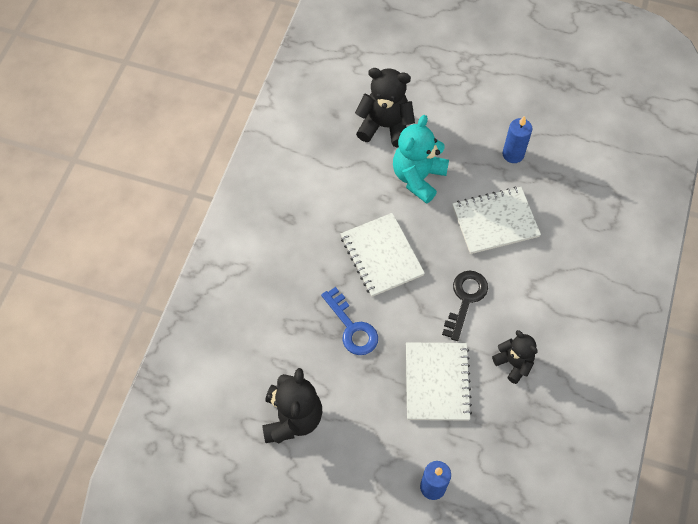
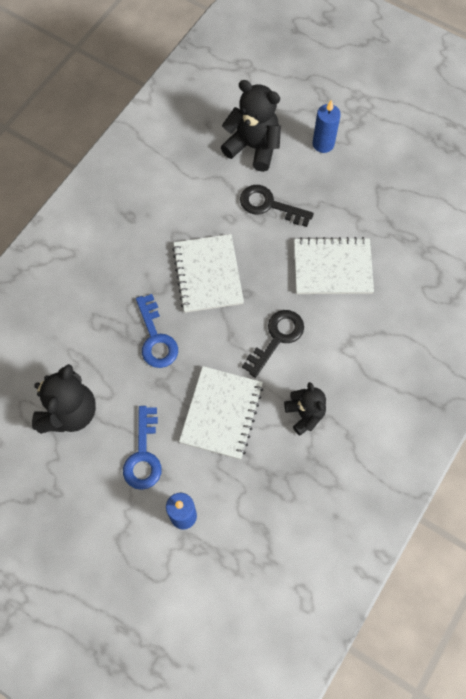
camera: 15 degrees right, 5 degrees up
(376, 440) = (143, 455): none -> blue key
(418, 177) = (269, 205): turquoise teddy bear -> black key
(513, 154) = (373, 204): blue candle -> blue candle (323, 144)

